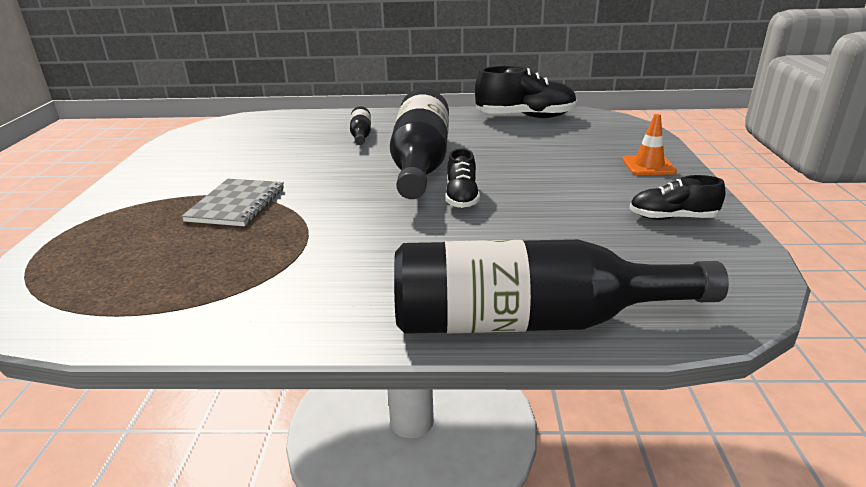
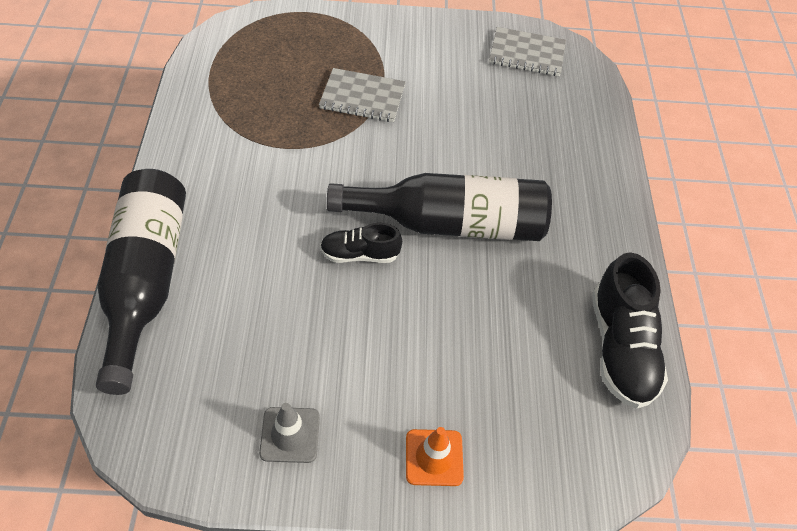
camera: 85 degrees right, 25 degrees up
(212, 137) = (527, 53): none -> grey notebook
(361, 135) = (538, 171): black bottle -> none
(672, 218) = (290, 435): black shoe -> grey traffic cone

